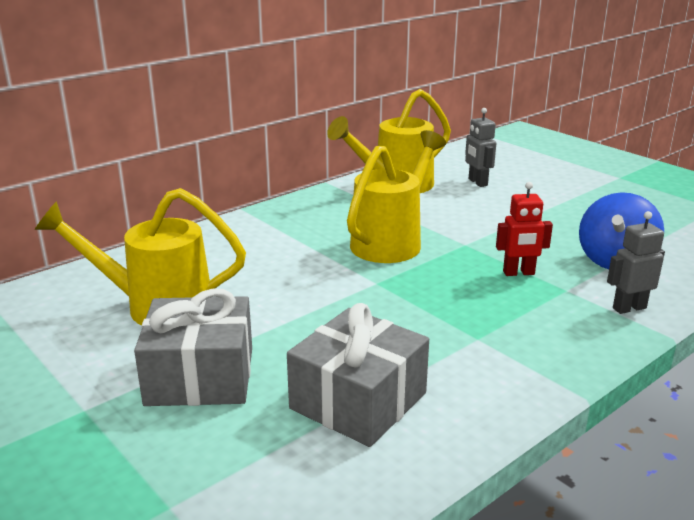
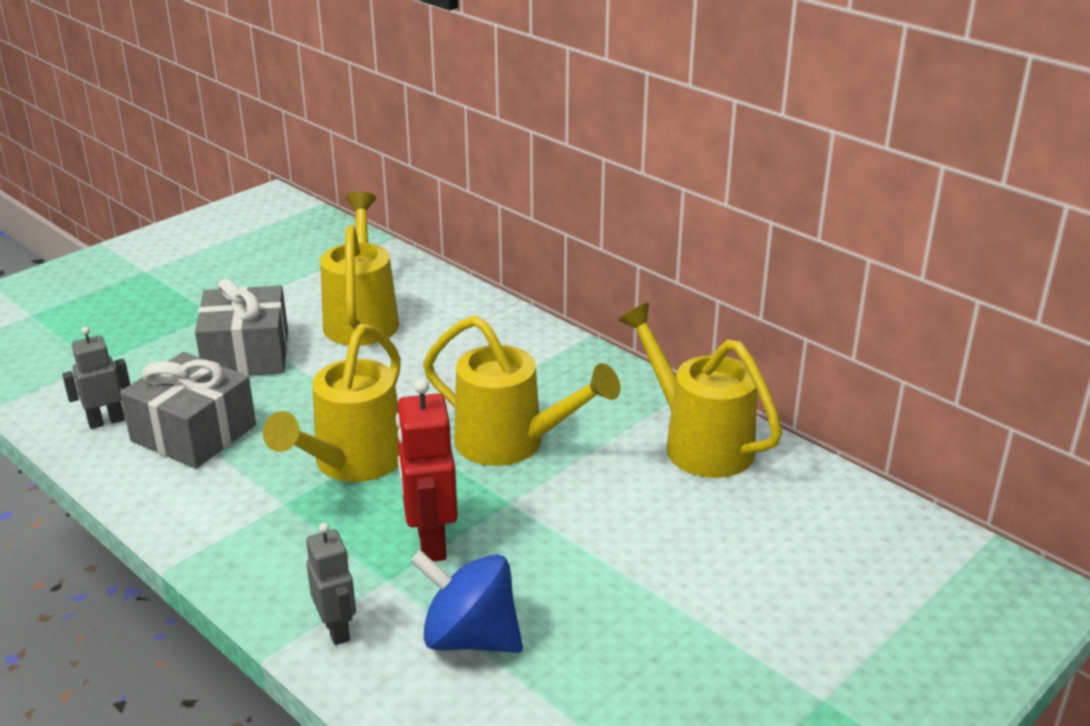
camera: 85 degrees right, 5 degrees up
(416, 306) = (352, 463): none -> yellow watering can
(477, 182) = (735, 520): grey robot -> grey robot (106, 421)
(518, 273) = (430, 542): red robot -> red robot, size x1.55

